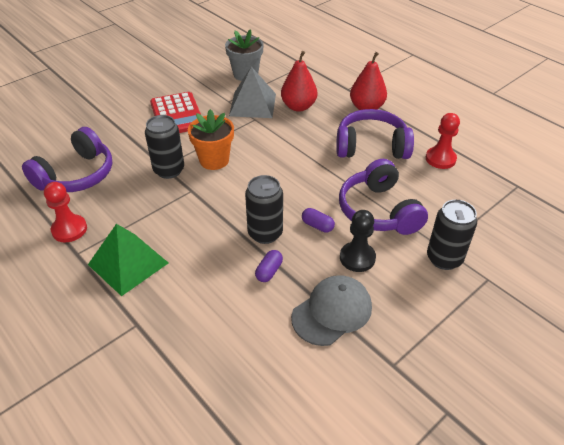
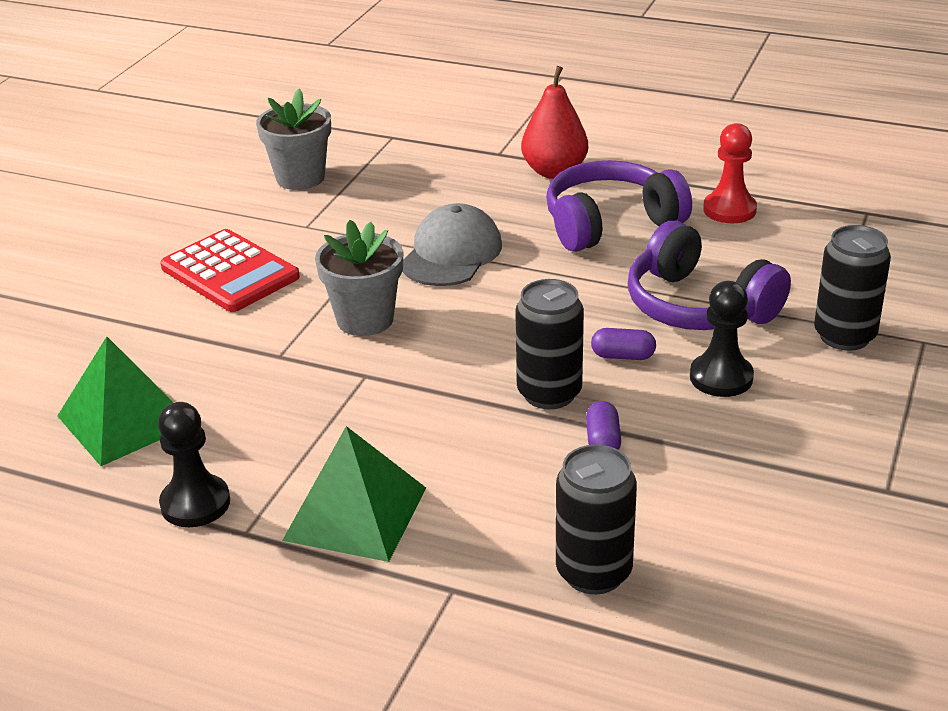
camera: 25 degrees left, 10 degrees down
(69, 229) = (195, 503): red pawn -> black pawn
(76, 175) = (125, 420): purple headphones -> green pyramid
(169, 170) = (297, 358): black can -> black can (593, 572)
(214, 160) = (365, 319): orange flower pot -> grey flower pot
(252, 104) = (356, 219): grey pyramid -> none
(298, 106) = (440, 201): red pear -> none
(332, 312) = (745, 458): grey cap -> grey cap (451, 254)

